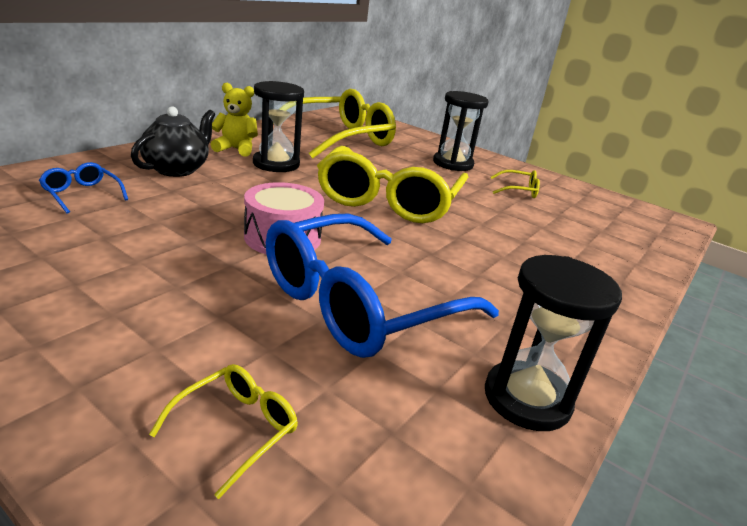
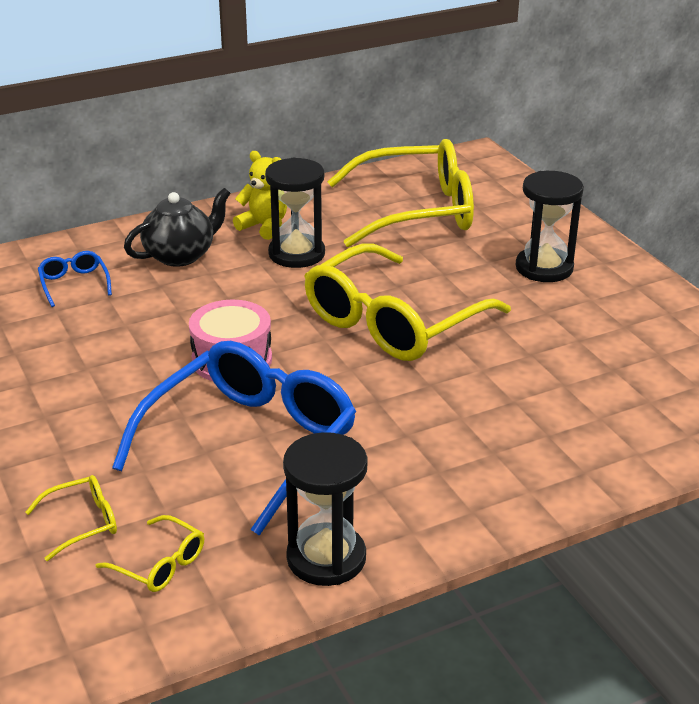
camera: 30 degrees right, 5 degrees up
(358, 303) = (250, 443): blue glasses -> blue glasses turned 135 degrees clockwise
(518, 190) = (597, 323): yellow glasses -> yellow glasses (160, 564)

